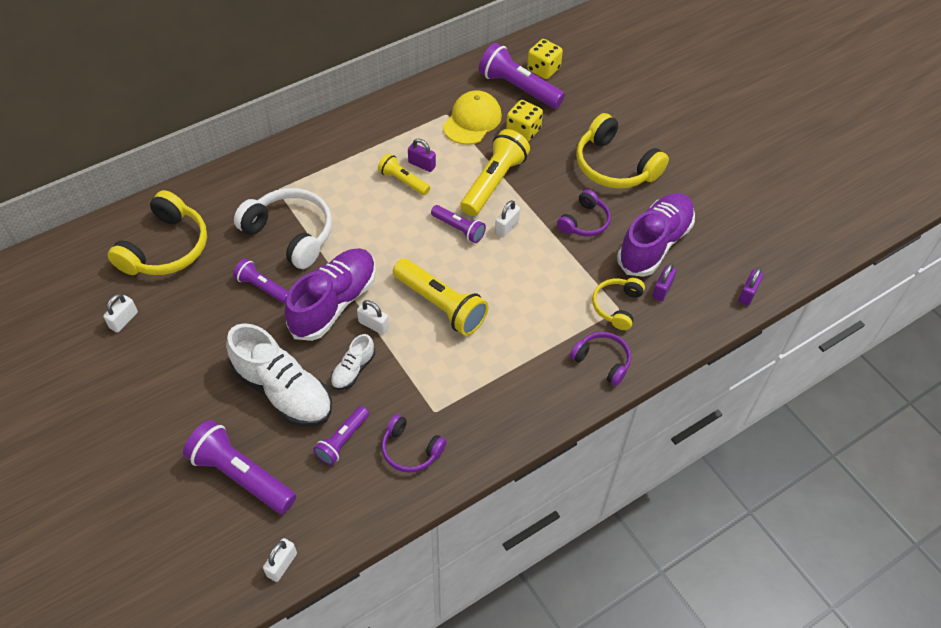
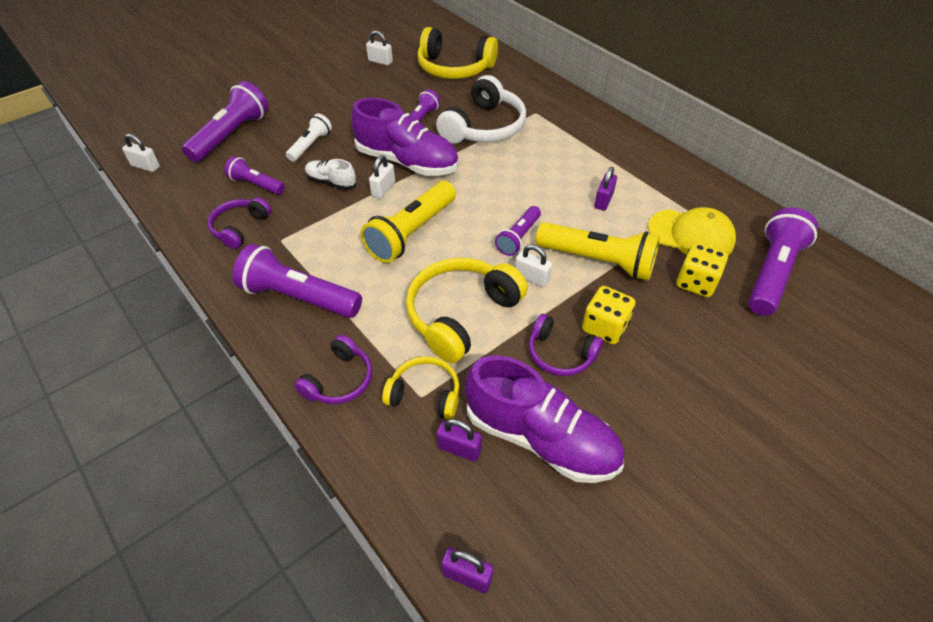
camera: 85 degrees right, 5 degrees down
(283, 391) = (310, 145): white shoe -> white flashlight
(403, 181) = (574, 189): yellow flashlight -> none
(511, 393) = (298, 297): none -> purple flashlight
(543, 69) = (824, 296): yellow dice -> yellow dice (604, 327)
(615, 166) = (675, 386): yellow headphones -> yellow headphones (461, 315)

